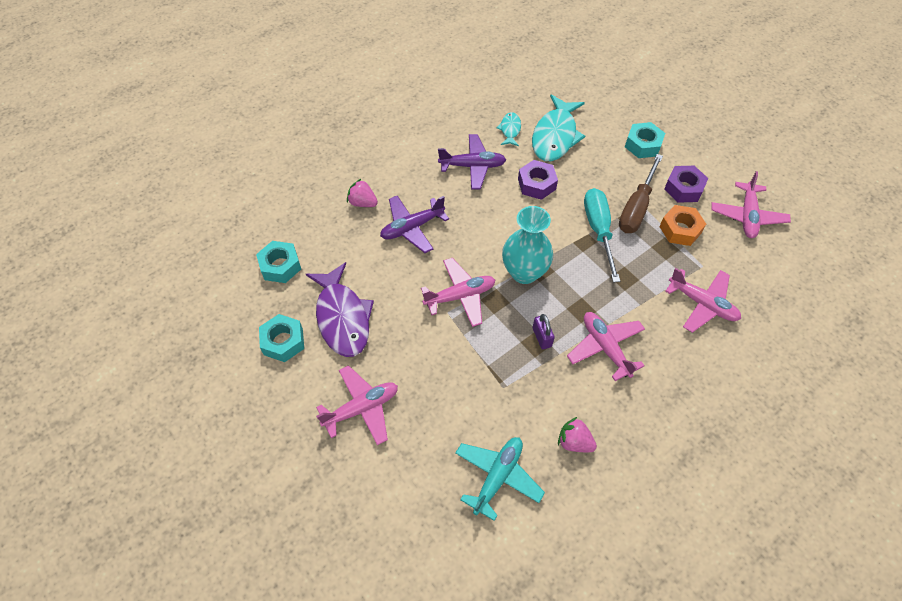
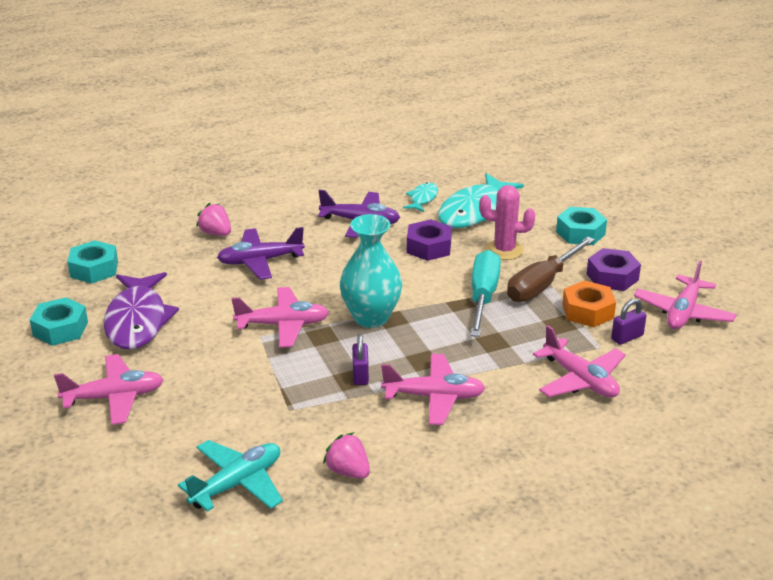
camera: 15 degrees right, 25 degrees down
(594, 175) = (504, 250): none -> pink cactus
(605, 347) = (434, 397): pink plane -> pink plane turned 105 degrees clockwise
(718, 251) = (627, 337): none -> purple padlock

